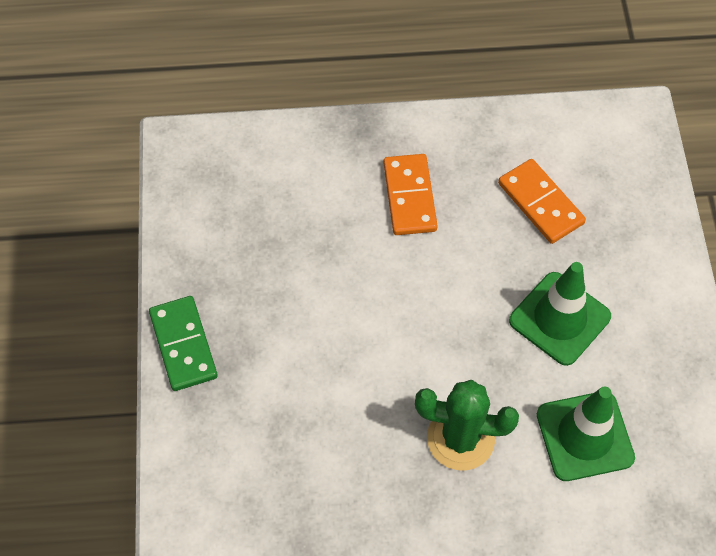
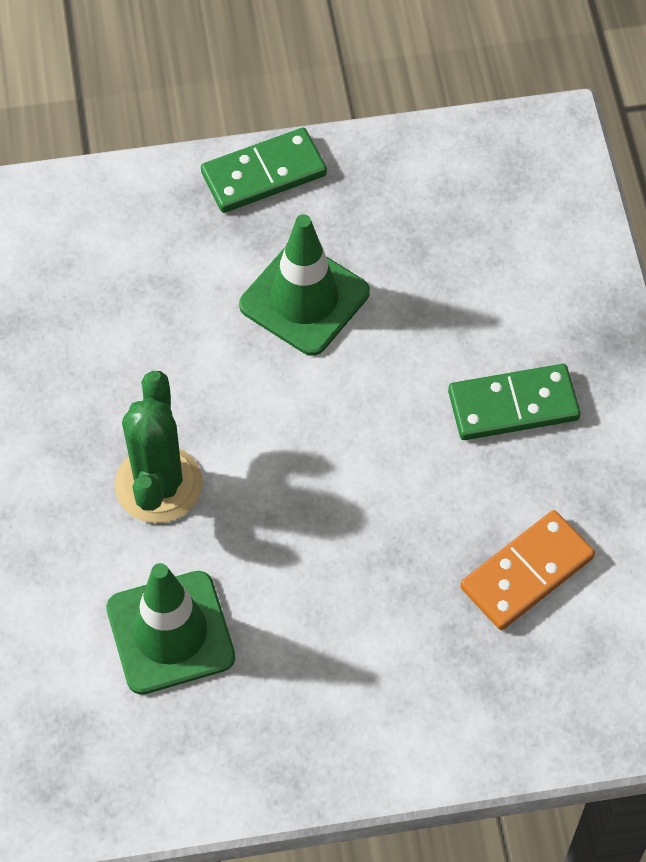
camera: 85 degrees right, 0 degrees up
(409, 197) = (513, 405): orange domino -> green domino
(559, 318) = (342, 600): green traffic cone -> green traffic cone (304, 299)

